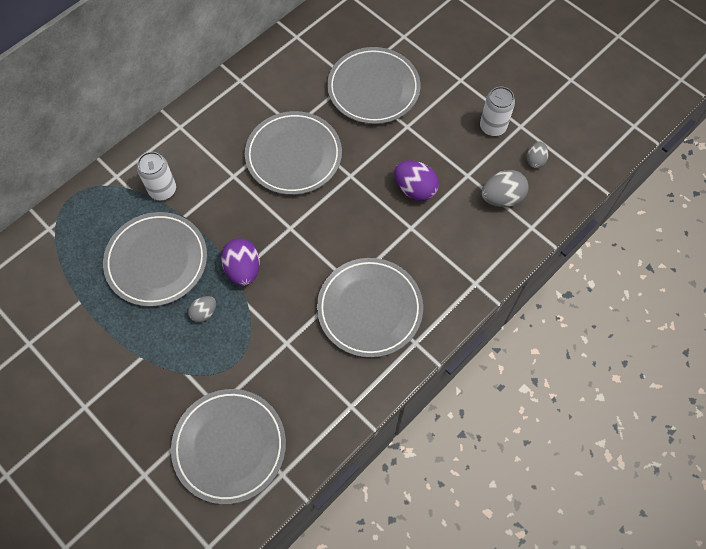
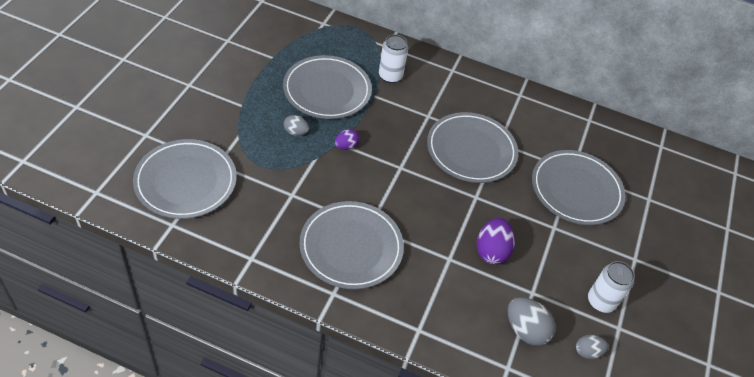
camera: 60 degrees right, 15 degrees down
(243, 269) = (346, 146): purple egg -> purple egg, size x0.59

